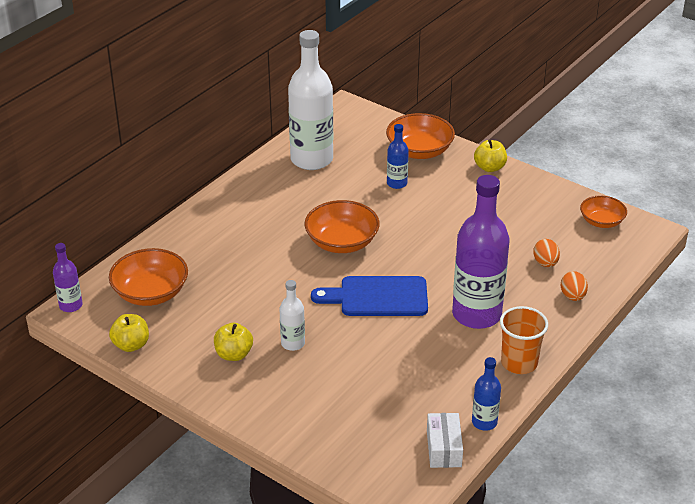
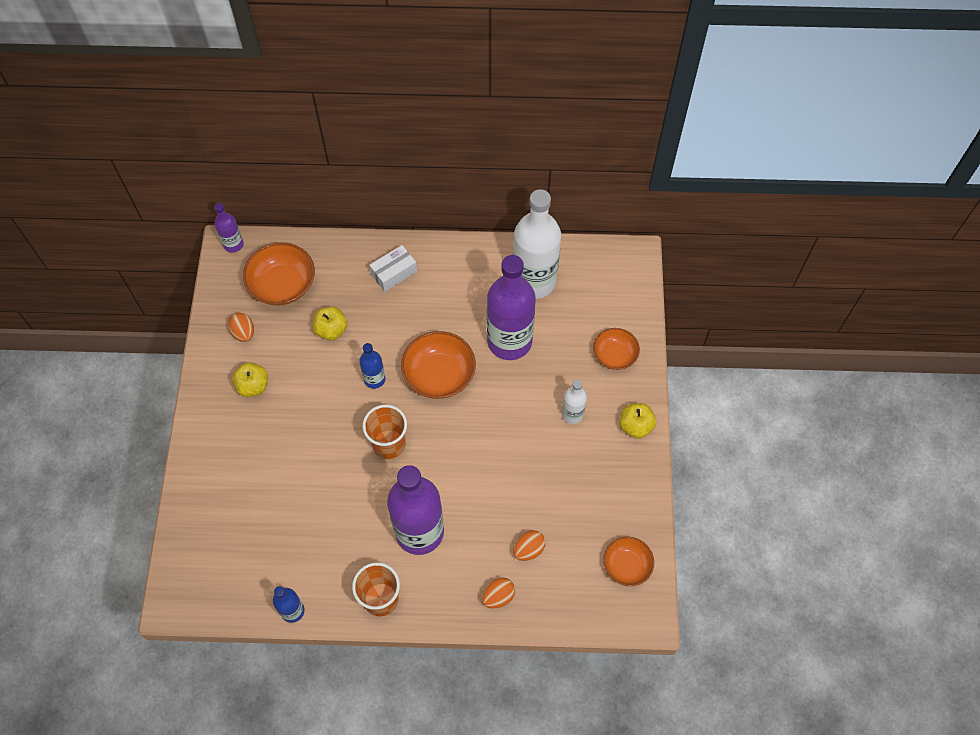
camera: 55 degrees right, 25 degrees up
(131, 345) = (218, 313): yellow apple -> yellow apple (331, 330)
(172, 337) = (244, 333): none -> orange egg
(293, 343) = (292, 418): white bottle -> white bottle (572, 414)
(351, 194) = (509, 341): none -> purple bottle
(377, 297) = (389, 444): blue cutting board -> orange cup
(397, 183) = (552, 366): blue bottle -> blue bottle (374, 379)
(419, 151) = (614, 355): orange bowl -> orange bowl, size x0.63
(444, 448) = (245, 597): white box -> white box (394, 273)

